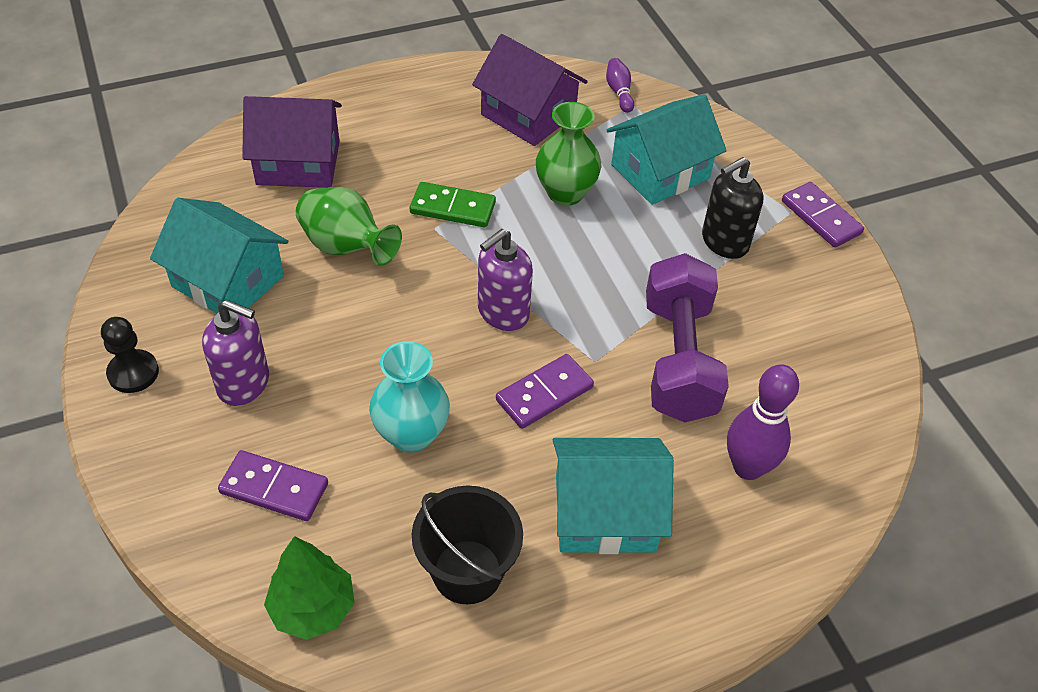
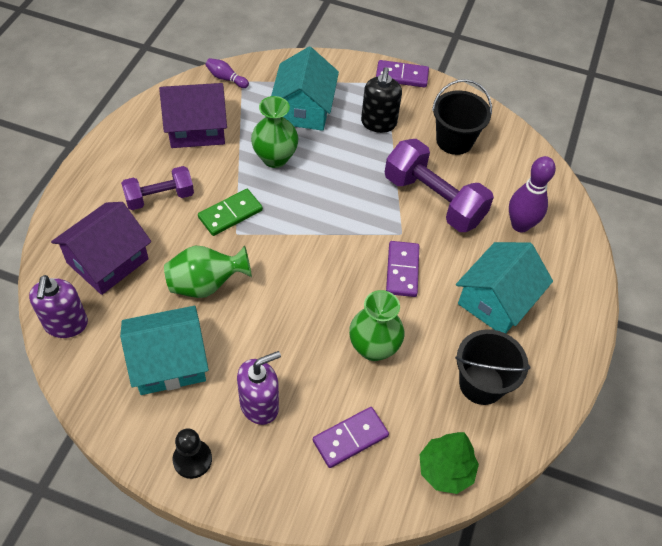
camera: 50 degrees left, 5 degrees up
(411, 434) = (373, 348): turquoise vase -> green vase
(412, 147) = (160, 197): none -> purple dumbbell
(503, 312) = (331, 248): purple soap dispenser -> purple soap dispenser (66, 324)
(792, 323) = (454, 140): none -> black bucket

